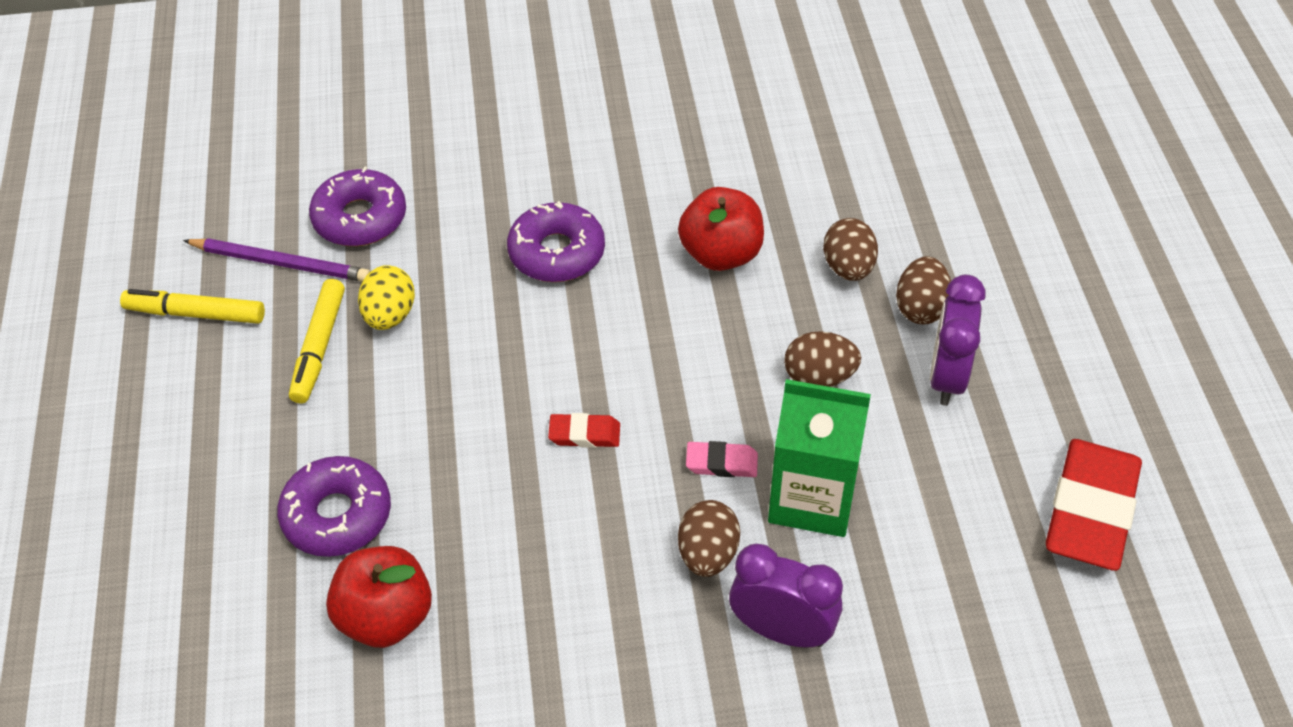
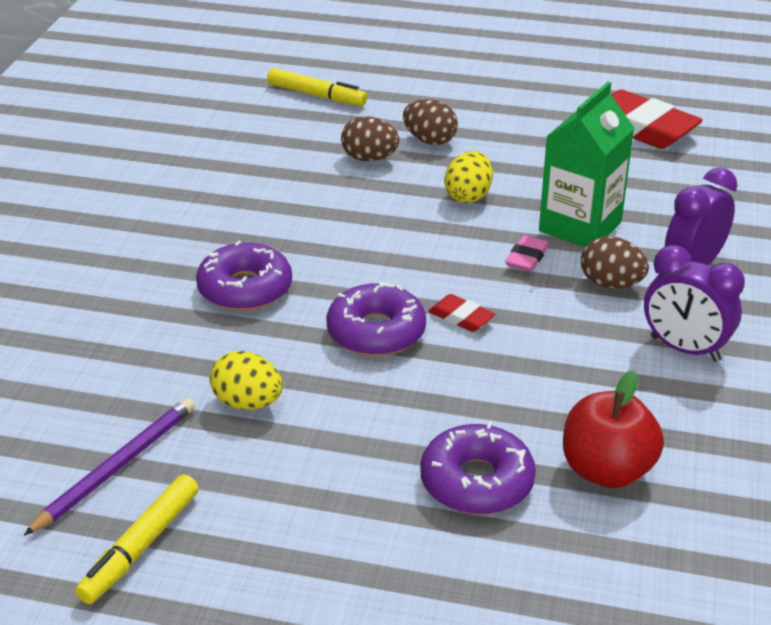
camera: 70 degrees left, 15 degrees down
(319, 347) = (256, 458): yellow marker -> yellow marker (316, 95)
(360, 218) = (99, 399): purple donut -> purple donut (376, 332)
(584, 434) = (461, 317): red eraser -> red eraser turned 75 degrees counterclockwise
(721, 254) = (312, 209): red apple -> none
(819, 377) = (468, 196): brown egg -> yellow egg
(947, 377) = (500, 147): purple clock -> purple clock (684, 349)

